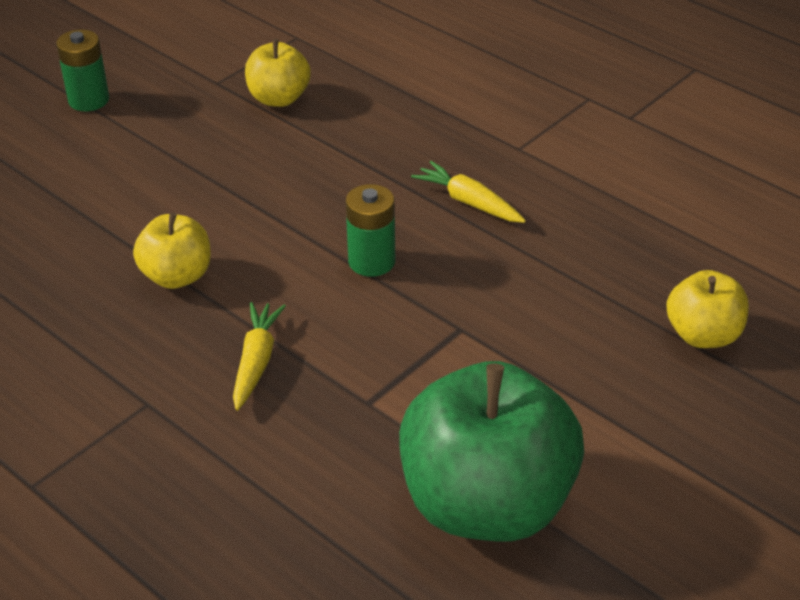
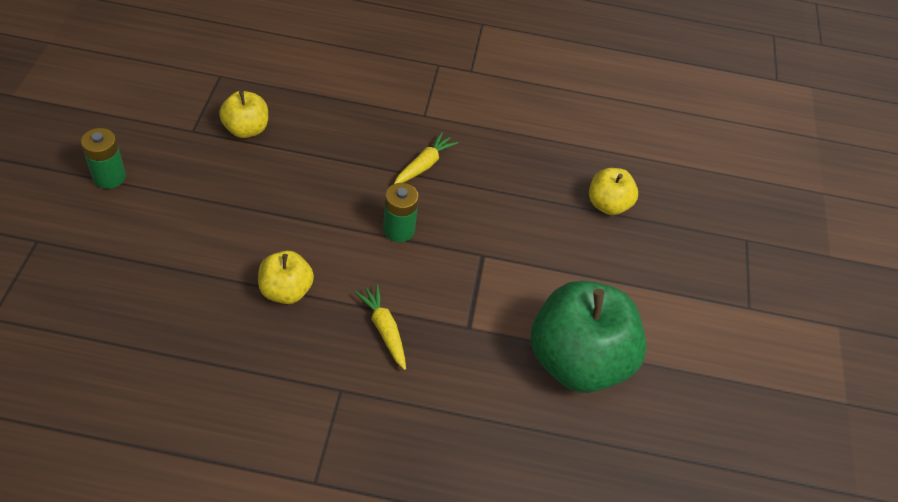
camera: 40 degrees left, 10 degrees up
(469, 202) = (424, 165): yellow carrot -> yellow carrot turned 120 degrees clockwise

